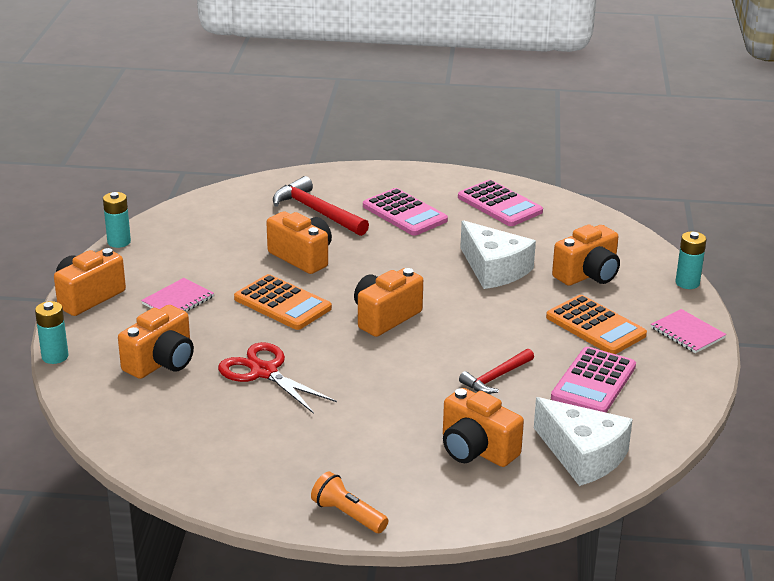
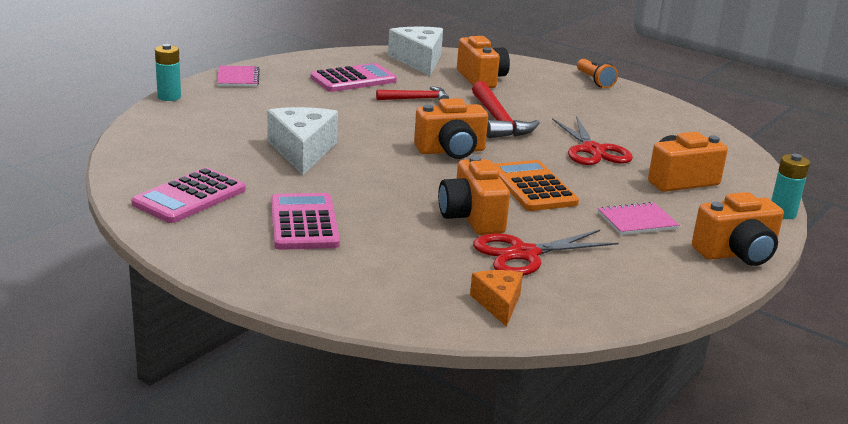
camera: 150 degrees left, 5 degrees down
(119, 242) = (678, 305): turquoise battery -> none
(231, 206) = (498, 303): none -> orange cheese
(241, 242) = (524, 254): none -> red scissors
(317, 212) = (399, 259): red hammer -> red hammer (498, 120)
(500, 204) = (190, 197): pink calculator -> pink calculator turned 135 degrees counterclockwise
(588, 275) = (232, 124): orange camera -> none
(595, 326) = (294, 99): orange calculator -> none

